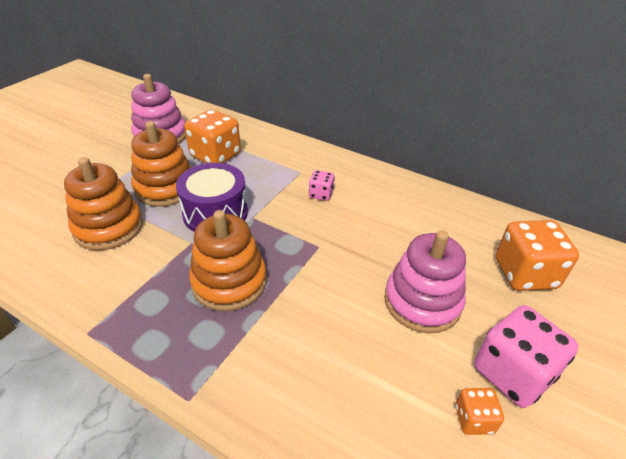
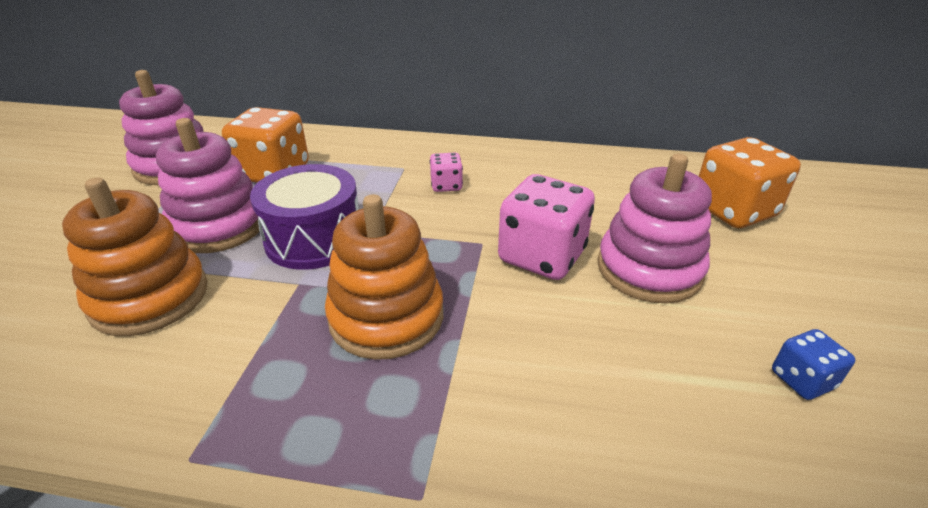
camera: 20 degrees left, 5 degrees down
(165, 188) = (218, 226): orange stacking toy -> pink stacking toy
(473, 419) = (802, 380): orange dice -> blue dice
(512, 373) = (800, 315): pink dice -> pink dice (542, 256)

